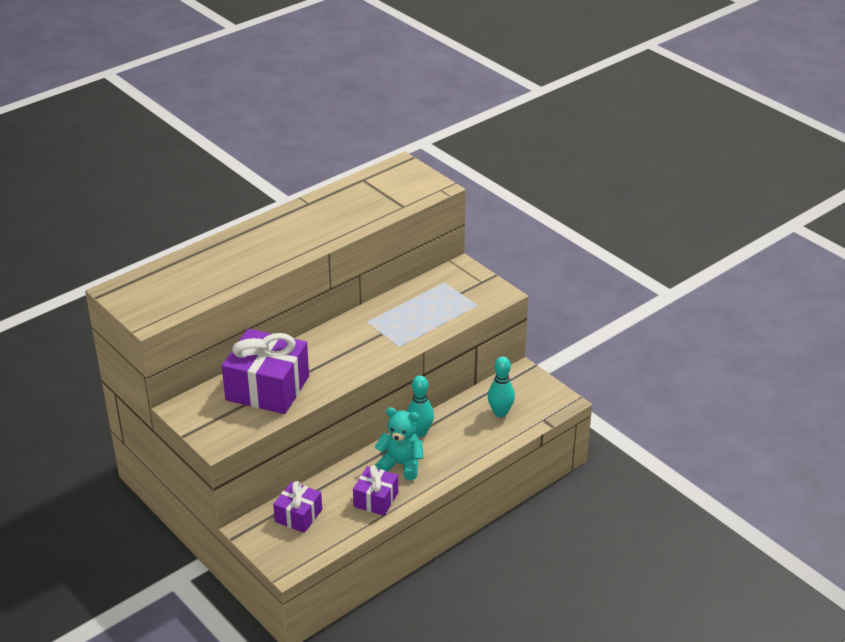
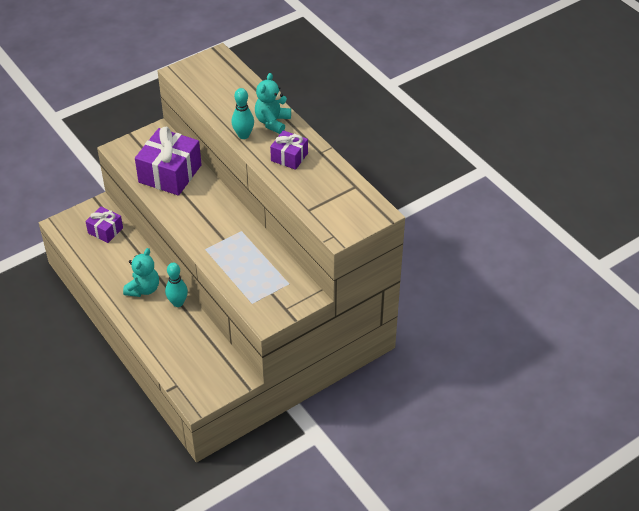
camera: 95 degrees right, 10 degrees up
(255, 238) = (272, 122): none -> turquoise teddy bear
(376, 499) = (110, 273): purple gift -> purple gift (289, 157)
(500, 413) = (190, 356): turquoise bowling pin -> turquoise bowling pin (243, 135)

